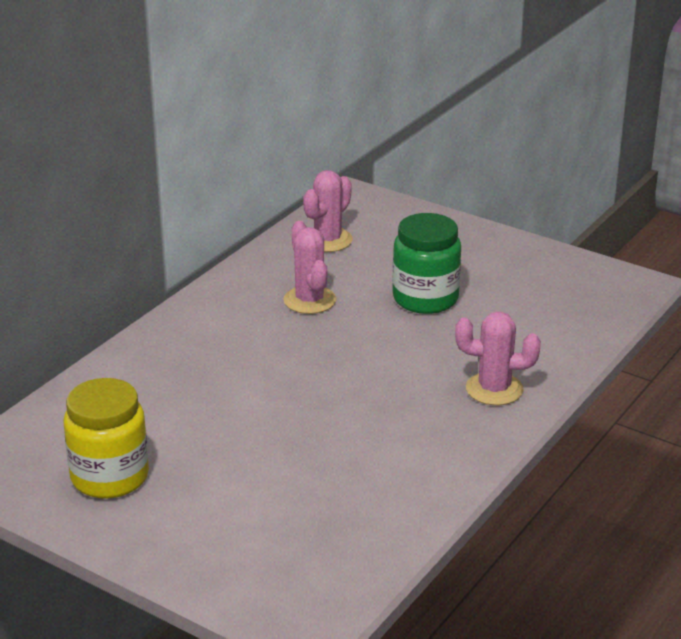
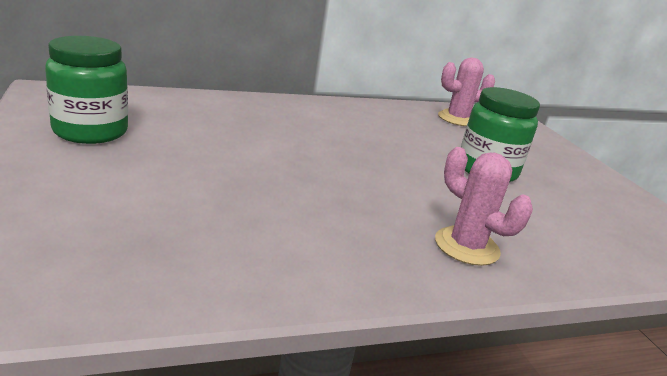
camera: 35 degrees right, 5 degrees down
(110, 477) = (90, 131): yellow jar -> green jar
(309, 300) = (396, 132): pink cactus -> none

